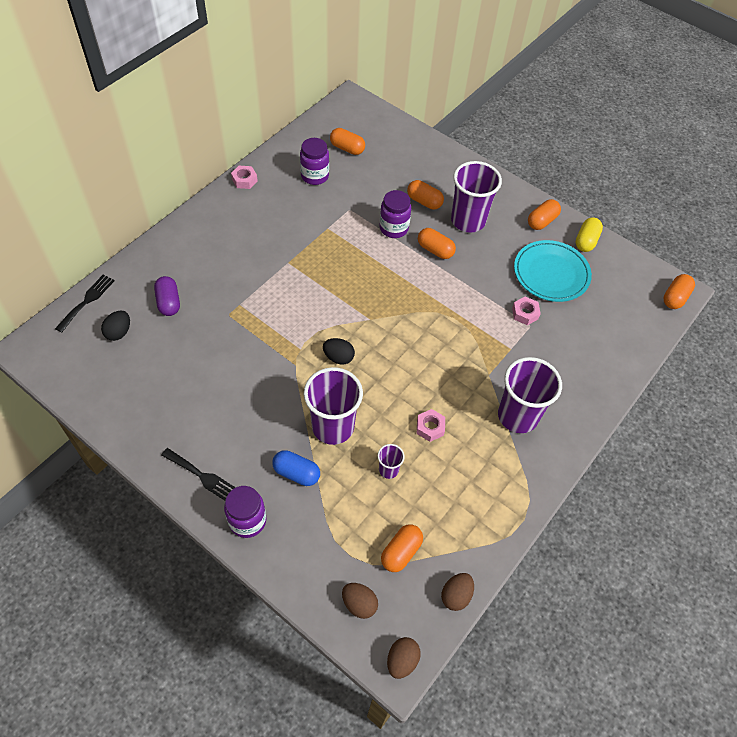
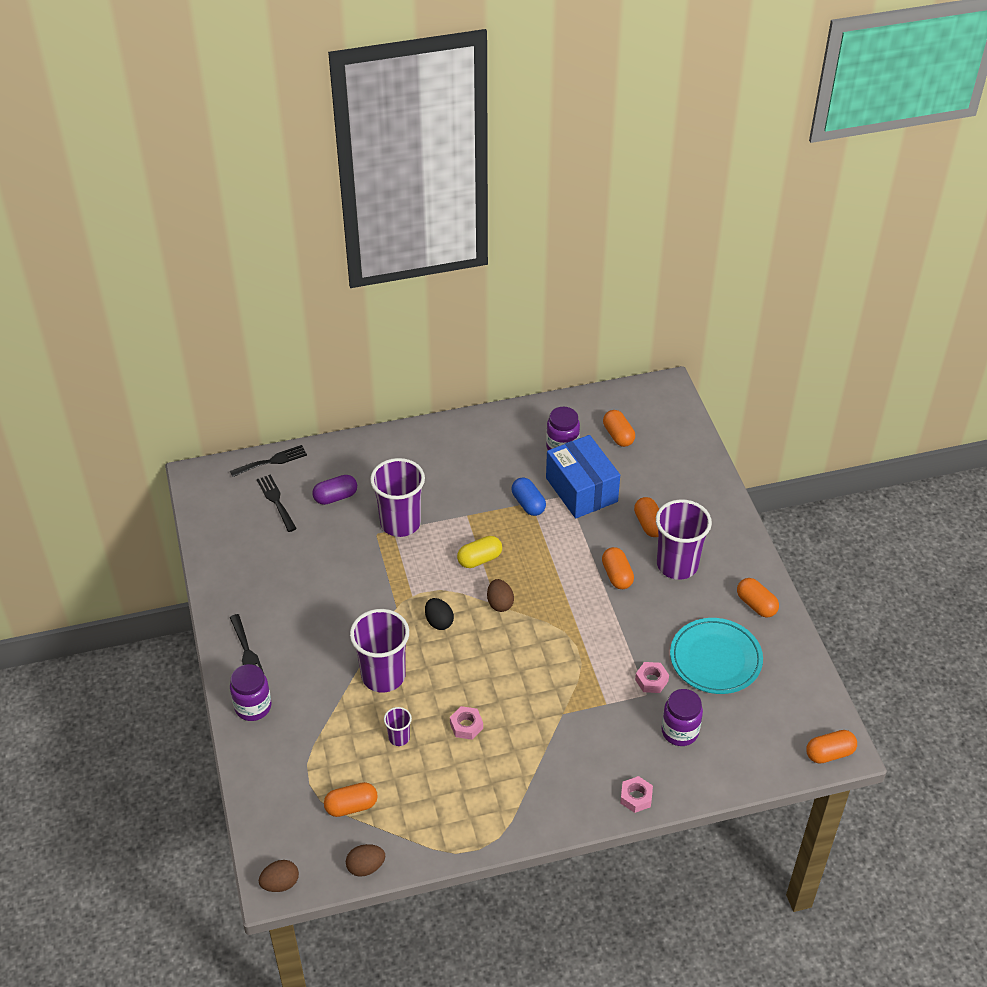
camera: 40 degrees right, 10 degrees down
(119, 332) = (276, 501): black egg -> black fork
(169, 302) = (335, 497): purple capsule -> purple capsule turned 45 degrees clockwise
(244, 180) = (492, 420): pink nut -> pink nut (636, 797)
(296, 473) = (322, 694): blue capsule -> blue capsule (528, 504)
(356, 200) = (581, 490): none -> blue box
(359, 604) = (284, 822): brown egg -> brown egg (500, 603)
(393, 228) = (594, 534): purple jar -> purple jar (680, 731)
(517, 416) = (556, 764): purple cup -> purple cup (400, 523)
(542, 221) = (756, 605): orange capsule -> orange capsule turned 60 degrees clockwise
(586, 241) = (785, 648): yellow capsule -> yellow capsule (479, 559)

